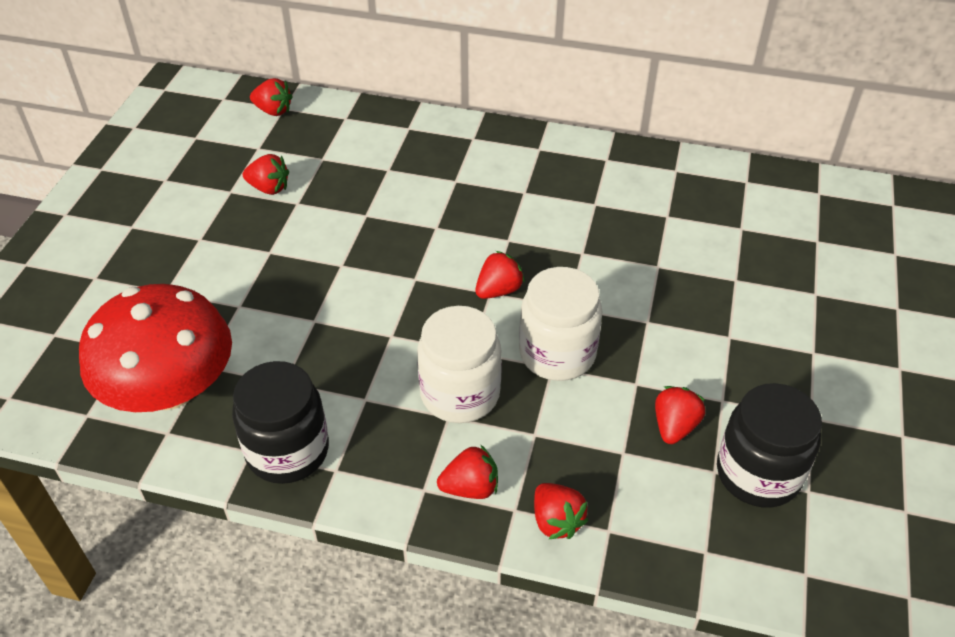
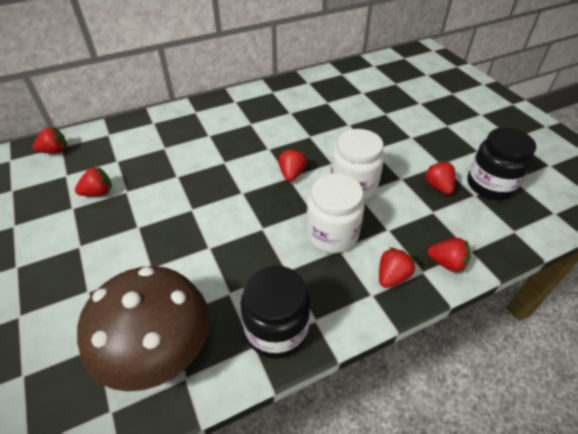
camera: 40 degrees left, 0 degrees up
(170, 389) = (157, 348): red mushroom -> brown mushroom

